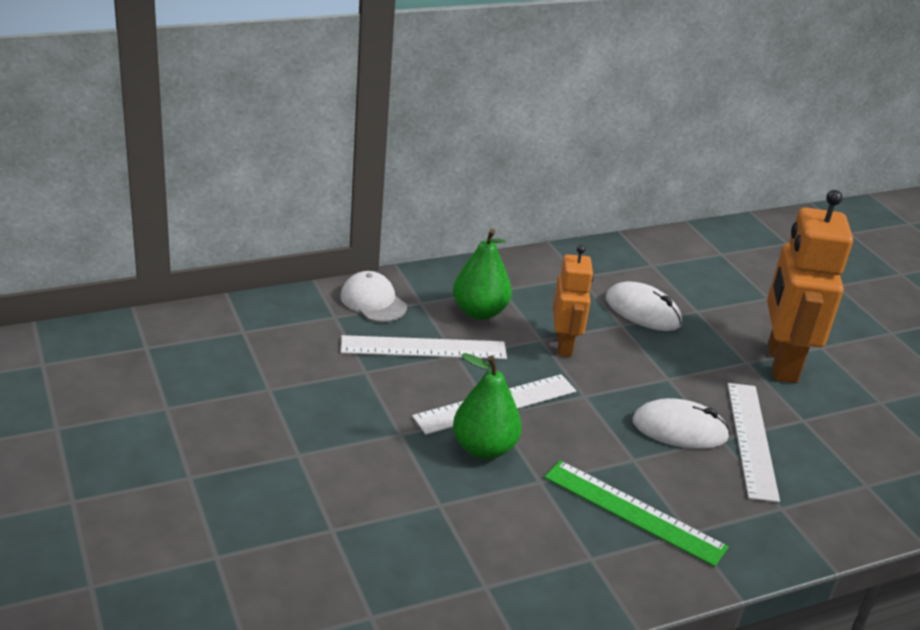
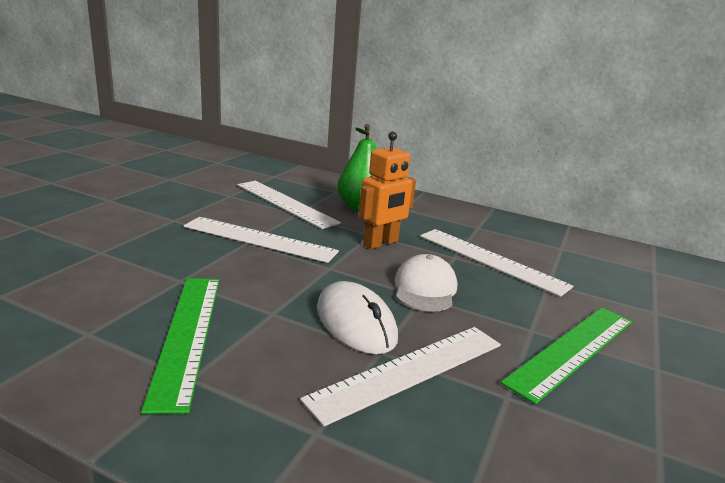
camera: 50 degrees right, 10 degrees down
(373, 301) = (309, 180): white cap -> white cap (425, 289)
(484, 448) = (195, 249): green pear -> none
(642, 311) = (491, 260): white mouse -> white ruler
(781, 363) = (572, 350): orange robot -> green ruler

